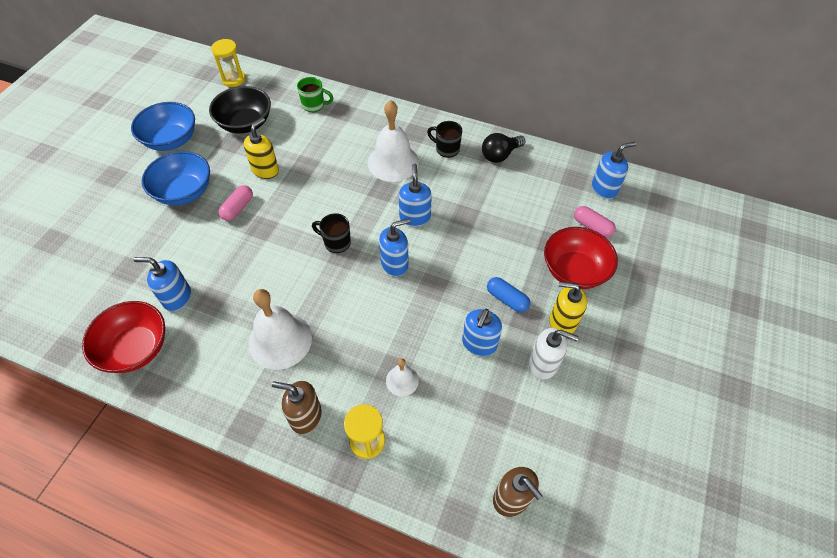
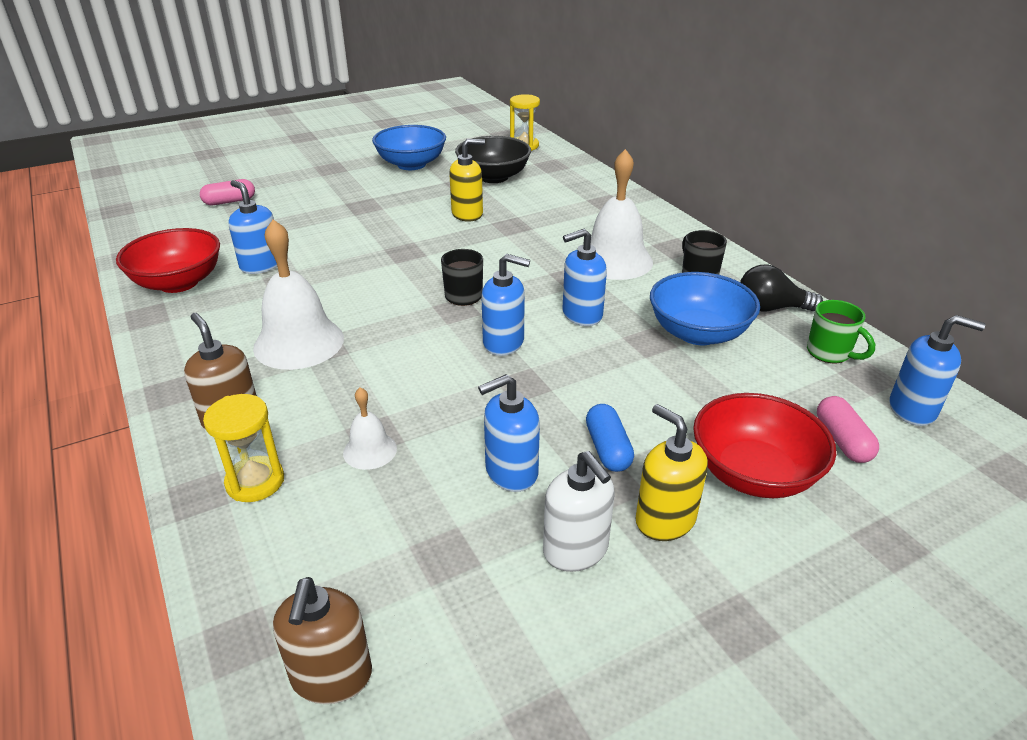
camera: 40 degrees right, 20 degrees down
(184, 192) = (373, 200): blue bowl -> blue bowl (698, 333)
(238, 208) = (403, 229): pink capsule -> pink capsule (229, 201)
(314, 105) = (581, 188): green mug -> green mug (830, 353)
(415, 217) = (581, 315): blue soap dispenser -> blue soap dispenser turned 150 degrees counterclockwise

